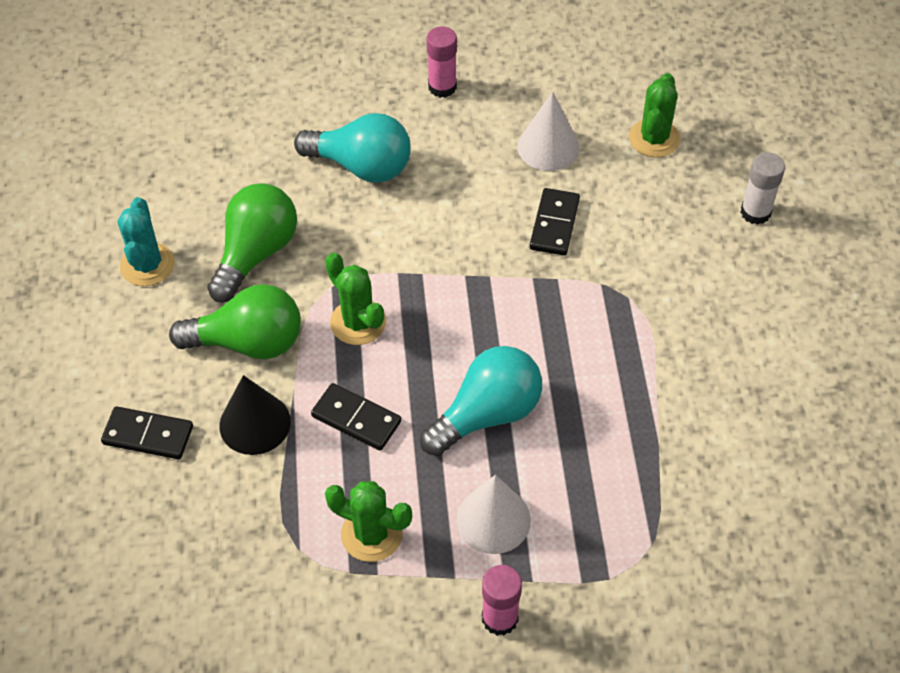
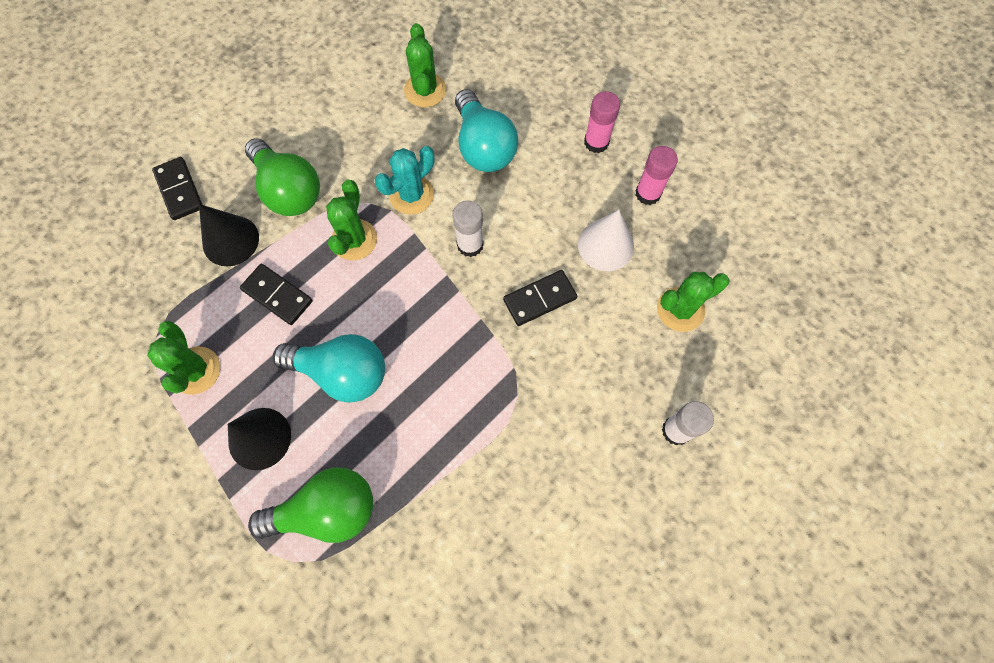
camera: 50 degrees right, 15 degrees up
(147, 265) = (303, 93): turquoise cactus -> turquoise cactus (411, 195)
(253, 170) = (425, 90): none -> green cactus
(256, 253) = (360, 142): green light bulb -> green light bulb (327, 510)
(356, 419) = (277, 295): black domino -> black domino turned 45 degrees counterclockwise
(452, 239) = (470, 245): none -> white glue stick
(493, 519) = (259, 438): white cone -> black cone
(500, 618) = (185, 498): pink glue stick -> pink glue stick (648, 193)

